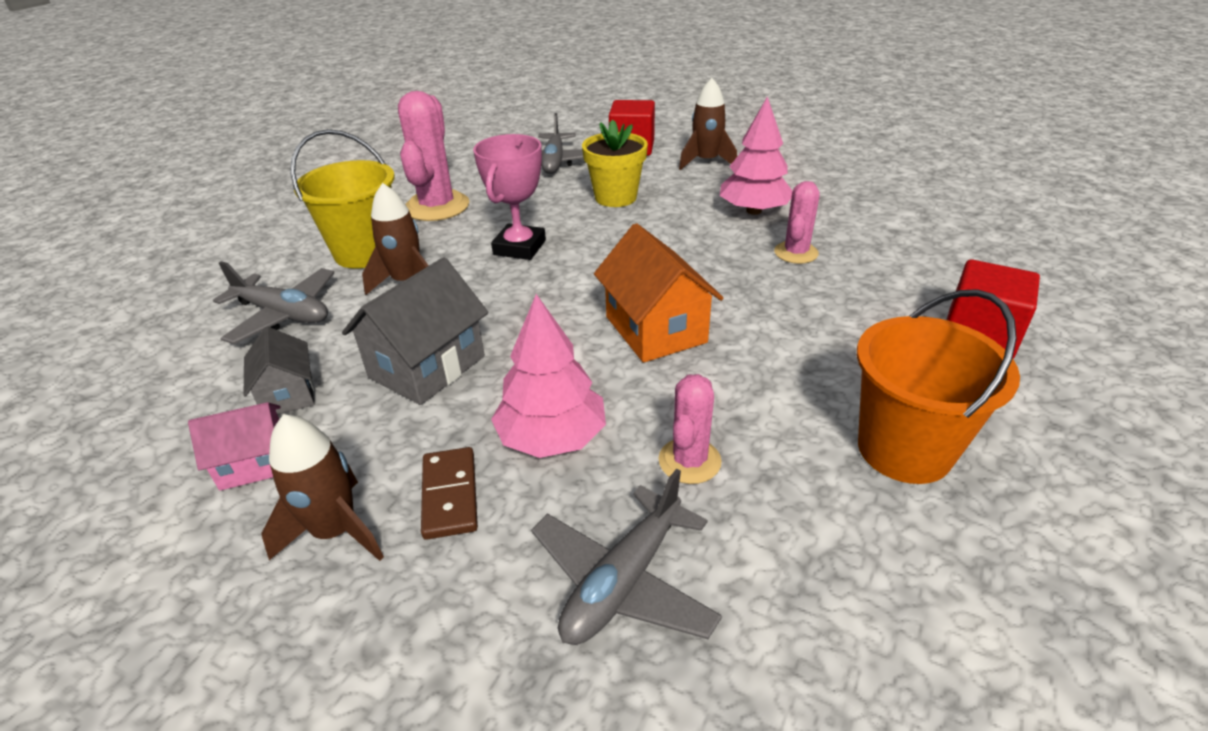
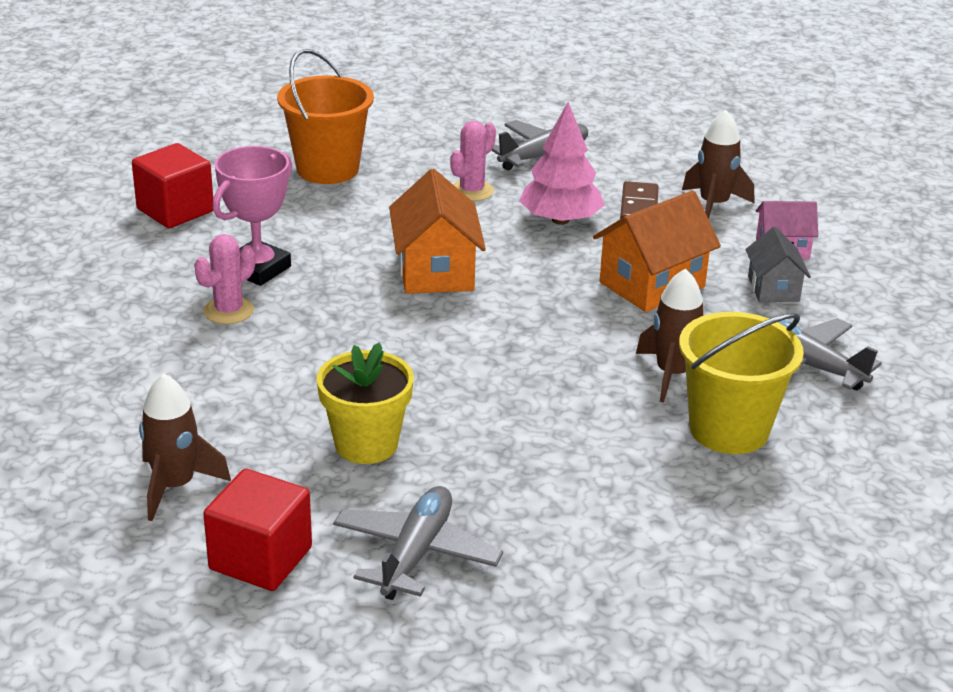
camera: 165 degrees left, 5 degrees down
(427, 367) = (652, 284): grey house -> orange house
(437, 206) = (630, 492): pink cactus -> none
(519, 247) = (531, 391): pink trophy -> pink trophy (258, 269)
(753, 211) = (210, 375): pink tree -> none

